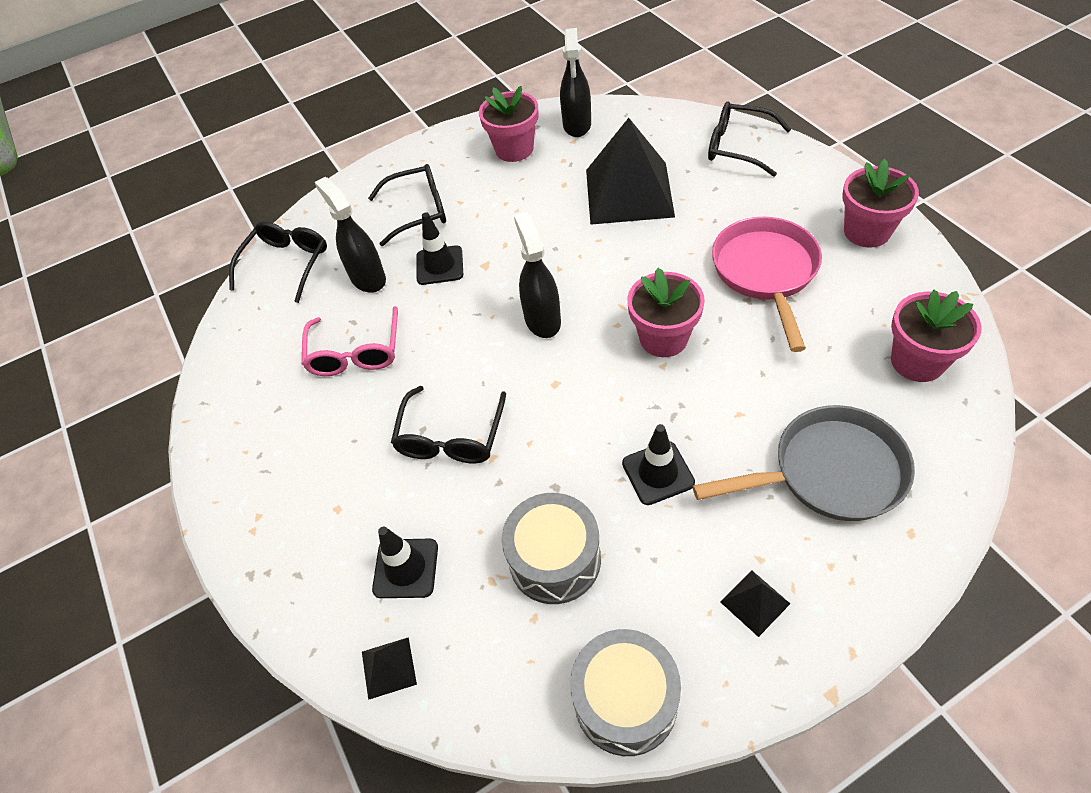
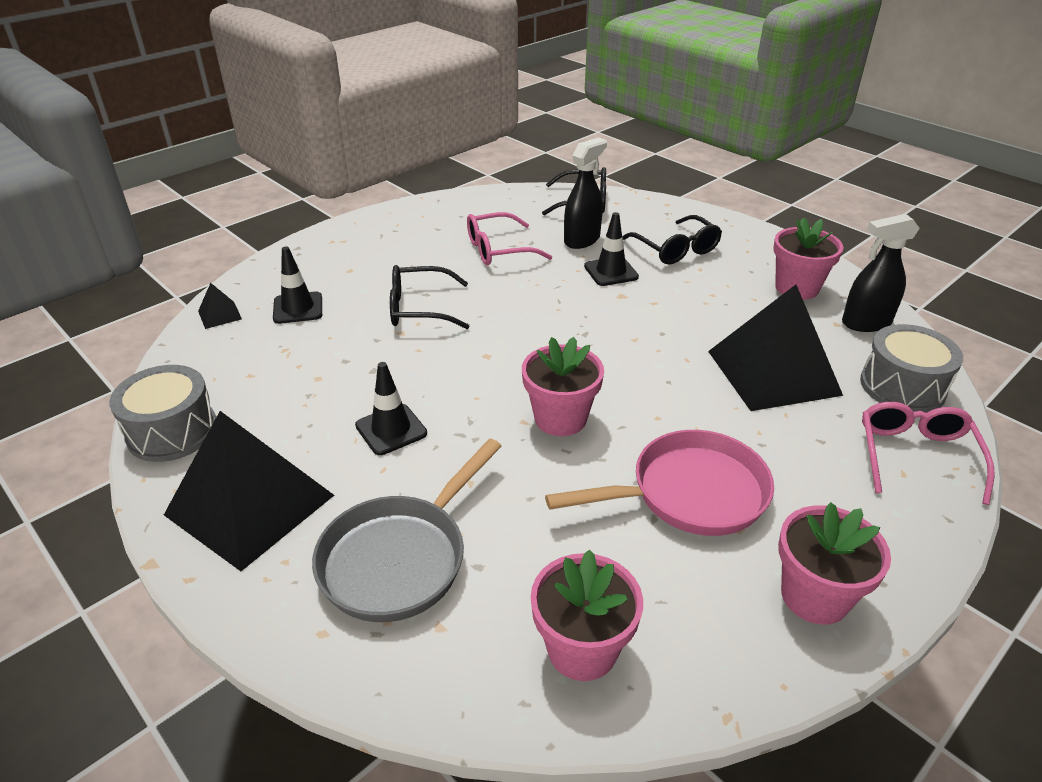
camera: 70 degrees right, 15 degrees down
(542, 319) = (563, 338): black spray bottle -> none
(554, 559) = (302, 378): grey drum -> grey drum (902, 386)
(738, 147) = (916, 456): black glasses -> pink glasses
(755, 602) = (249, 505): black pyramid -> black pyramid, size x2.48
(829, 472) = (400, 558): grey pan -> grey pan turned 60 degrees clockwise

